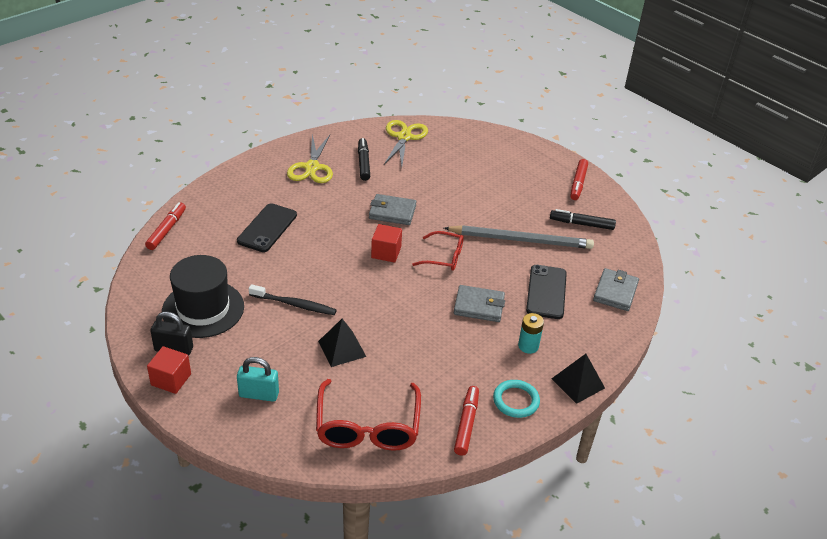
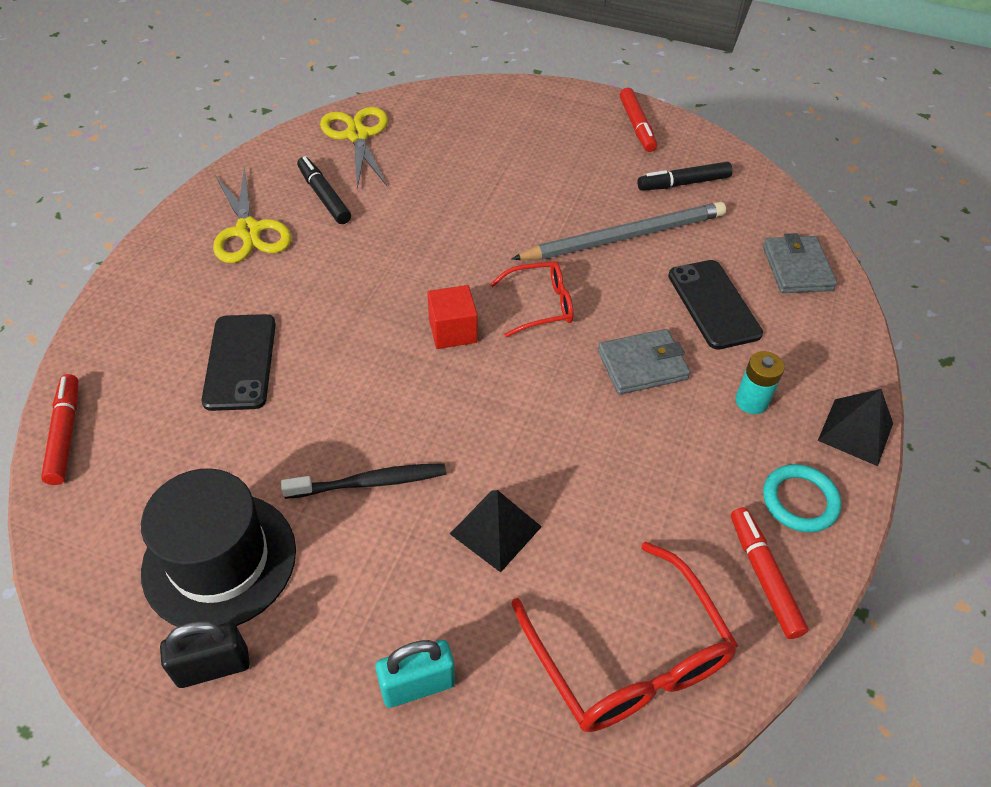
camera: 25 degrees left, 10 degrees up
(171, 379) = (244, 734): red cube -> none
(392, 212) = (418, 260): grey wallet -> none

